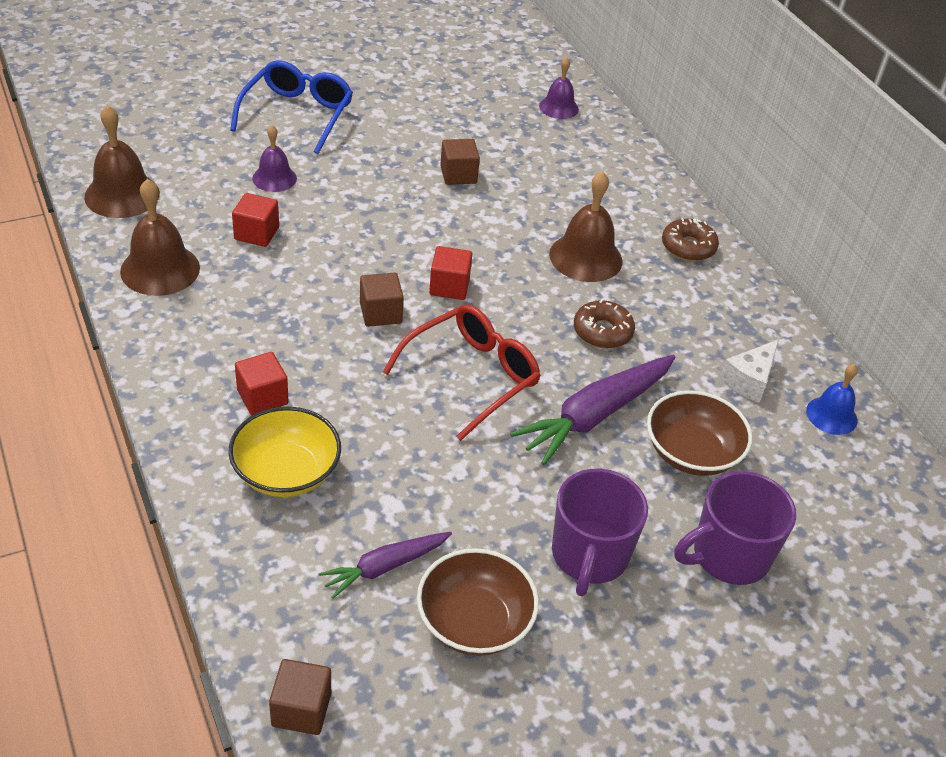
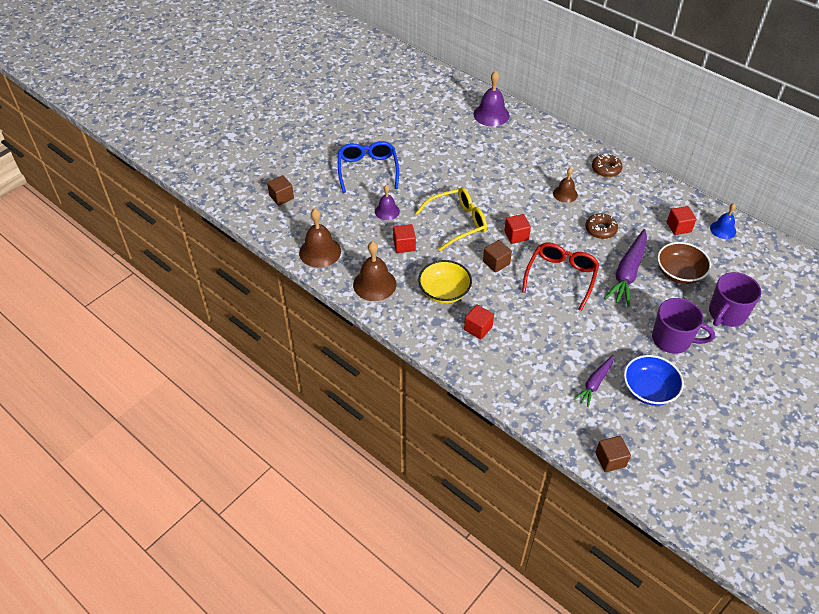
camera: 20 degrees left, 5 degrees up
(286, 472) = (518, 359): yellow bowl -> yellow bowl (444, 292)
(370, 233) = (457, 223): none -> yellow glasses
(458, 175) = (473, 173): brown cube -> brown cube (281, 197)
(474, 621) = (649, 390): brown bowl -> blue bowl
(558, 107) = (491, 114): purple bell -> purple bell, size x1.61
(585, 257) = (565, 194): brown bell -> brown bell, size x0.62
(589, 556) = (672, 339): purple mug -> purple mug turned 60 degrees counterclockwise
(749, 380) = (678, 227): white cheese -> red cube

